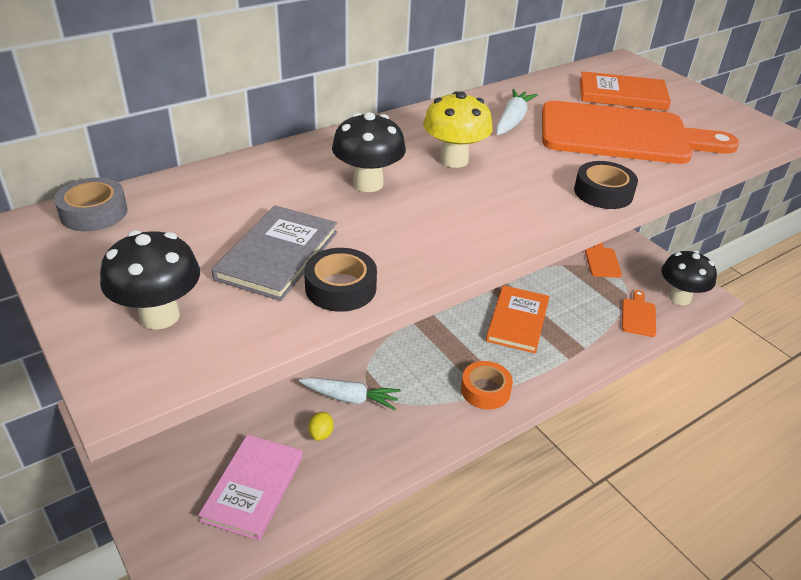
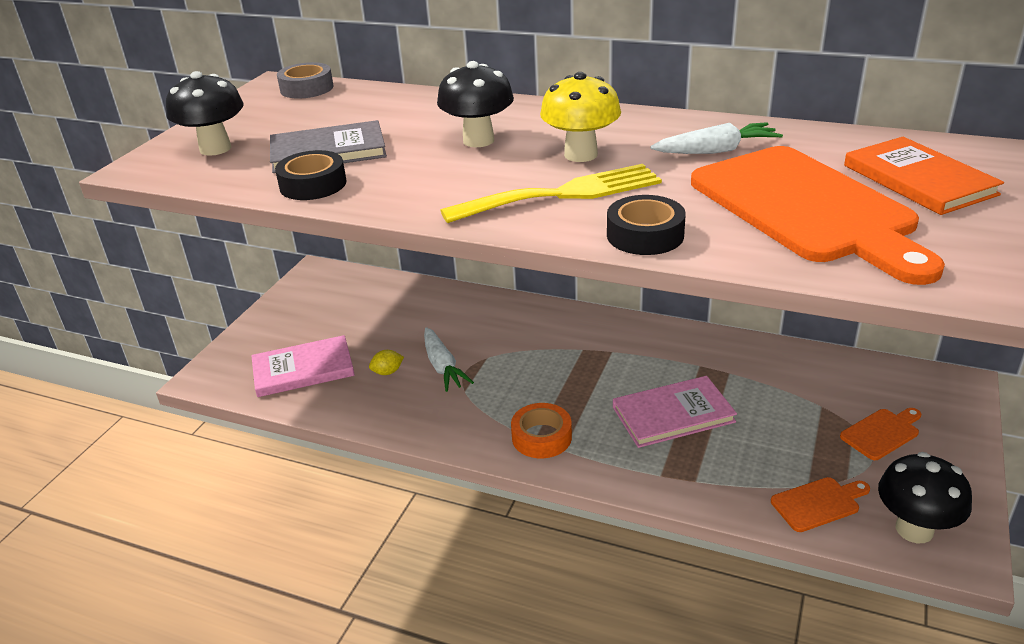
camera: 60 degrees right, 5 degrees down
(509, 192) = (562, 194): none -> yellow fork
(517, 321) = (673, 415): orange book -> pink book

